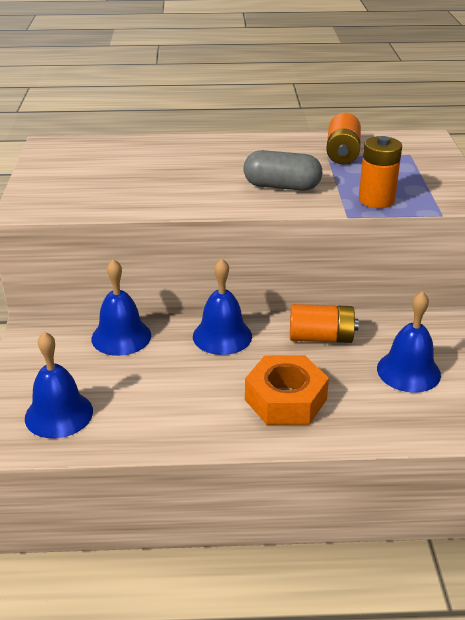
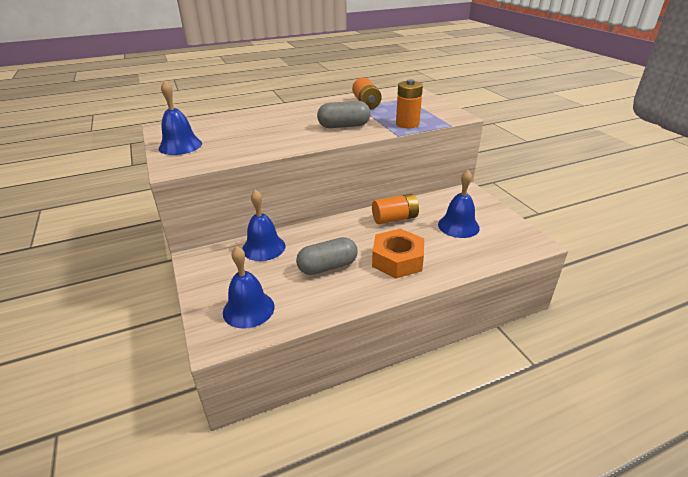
camera: 20 degrees left, 0 degrees up
(186, 385) = (328, 267): none -> grey capsule
(222, 336) = (332, 231): blue bell -> blue bell (180, 146)

